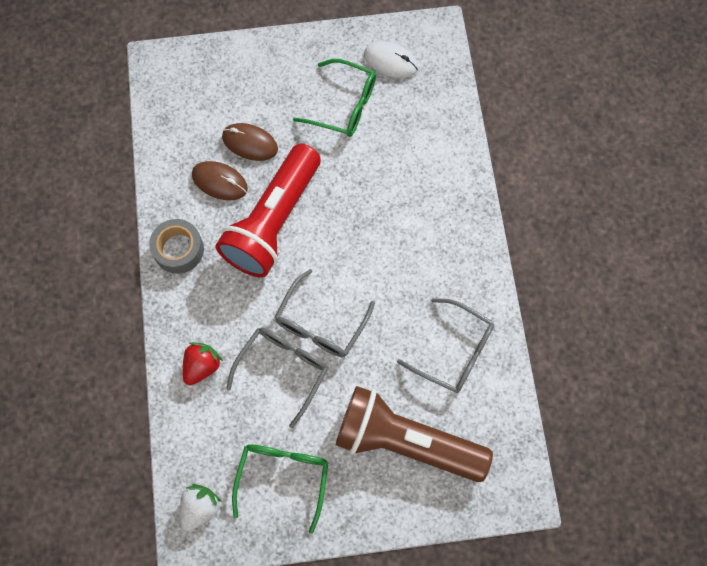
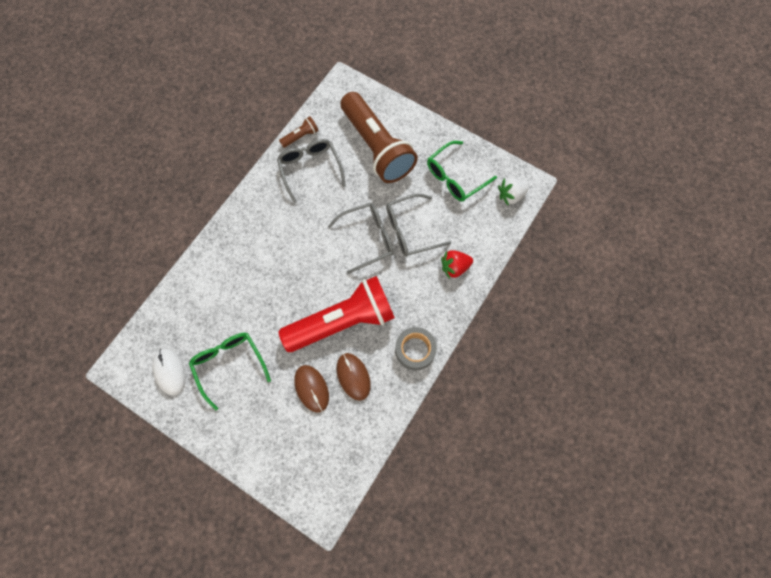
camera: 140 degrees left, 0 degrees up
(503, 382) = (300, 136): none -> brown flashlight

